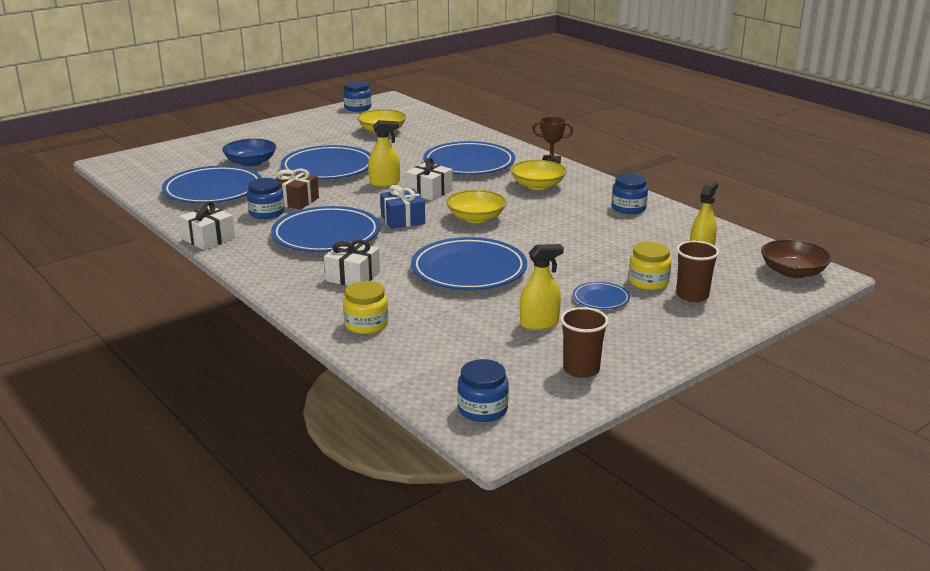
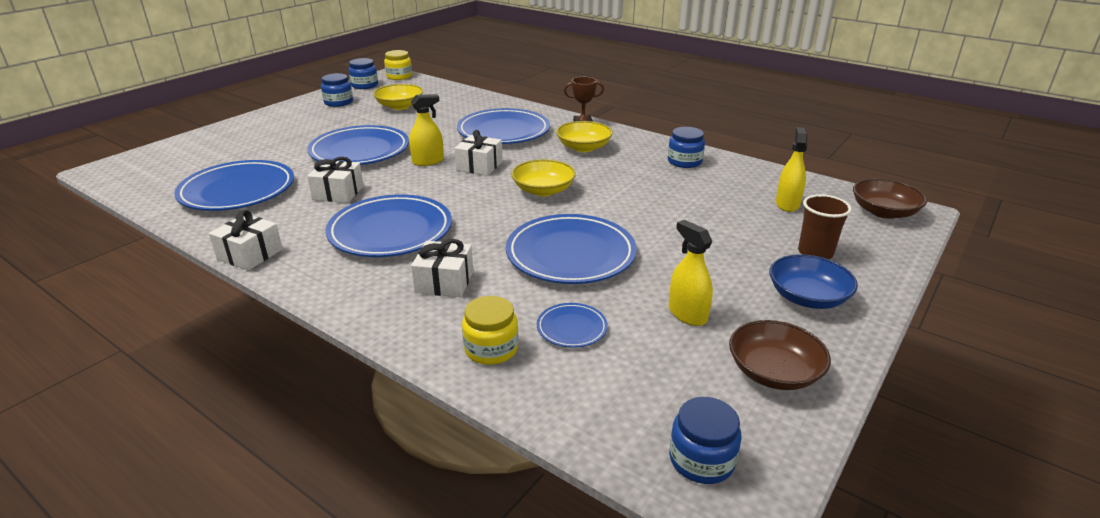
camera: 15 degrees left, 5 degrees up
(251, 162) = (271, 153): blue bowl -> blue bowl (807, 297)
(266, 213) = (310, 211): blue jar -> blue jar (338, 102)
(295, 201) = (338, 193): brown gift -> white gift
(403, 220) = (467, 201): blue gift -> none
(539, 323) = (687, 314): yellow spray bottle -> yellow spray bottle turned 90 degrees counterclockwise
(581, 369) = (774, 372): brown cup -> brown bowl
(601, 299) = (729, 270): blue plate -> blue plate (572, 328)
(648, 282) = (761, 242): yellow jar -> yellow jar (399, 76)

